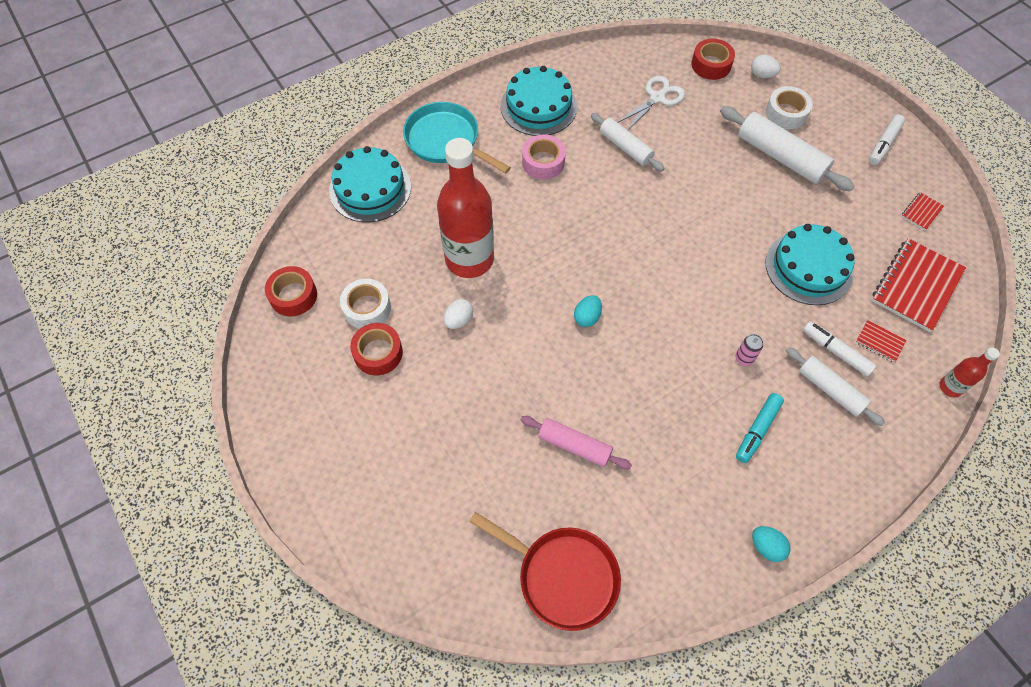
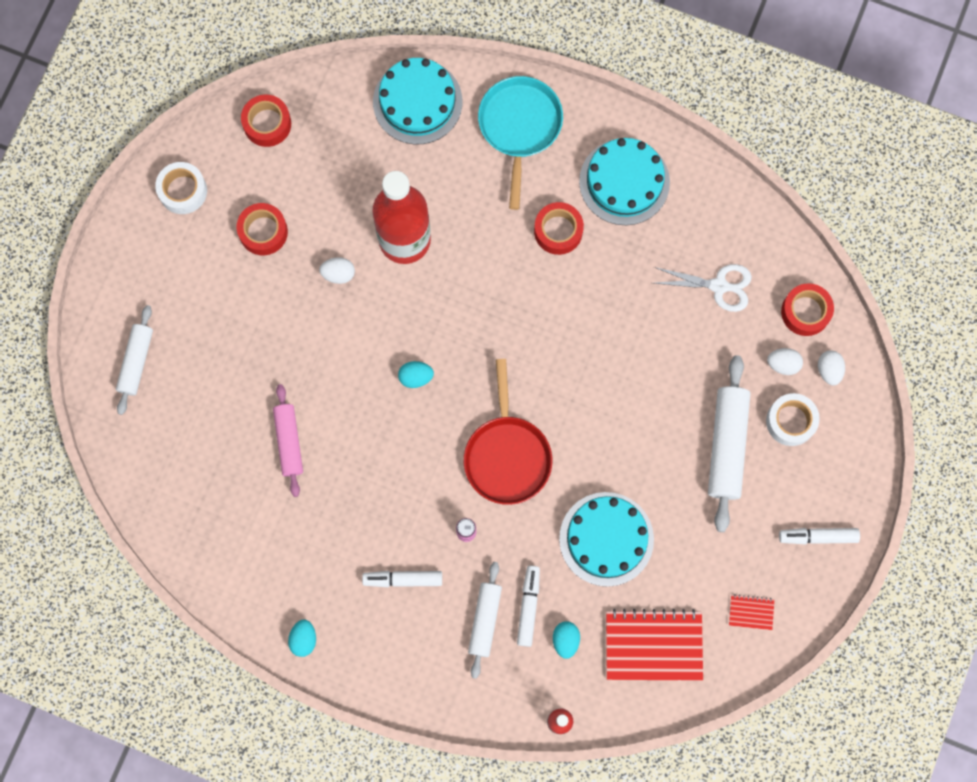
camera: 55 degrees right, 15 degrees up
(367, 308) = (297, 192): white tape -> white tape (183, 191)
(543, 162) = (558, 231): pink tape -> red tape
(562, 576) = (178, 499): red pan -> red pan (507, 455)
(625, 147) = (632, 294): white rolling pin -> white rolling pin (136, 362)
(740, 95) = (783, 364): none -> white egg
(757, 430) = (403, 579): turquoise marker -> white marker
(879, 342) = (565, 640): red notebook -> turquoise egg

